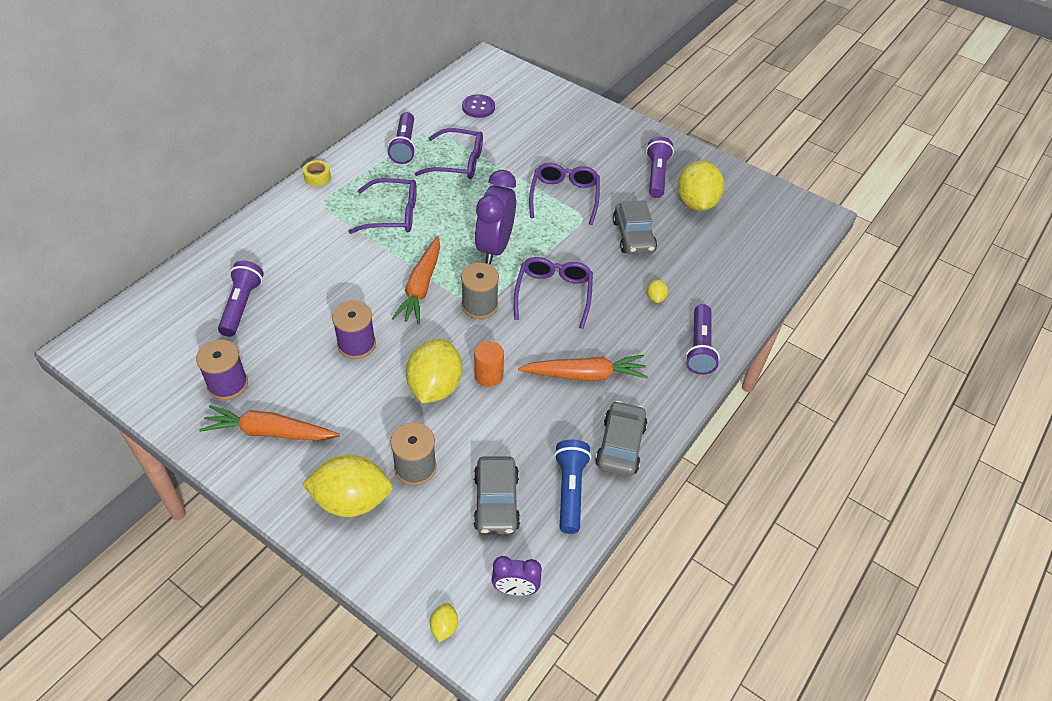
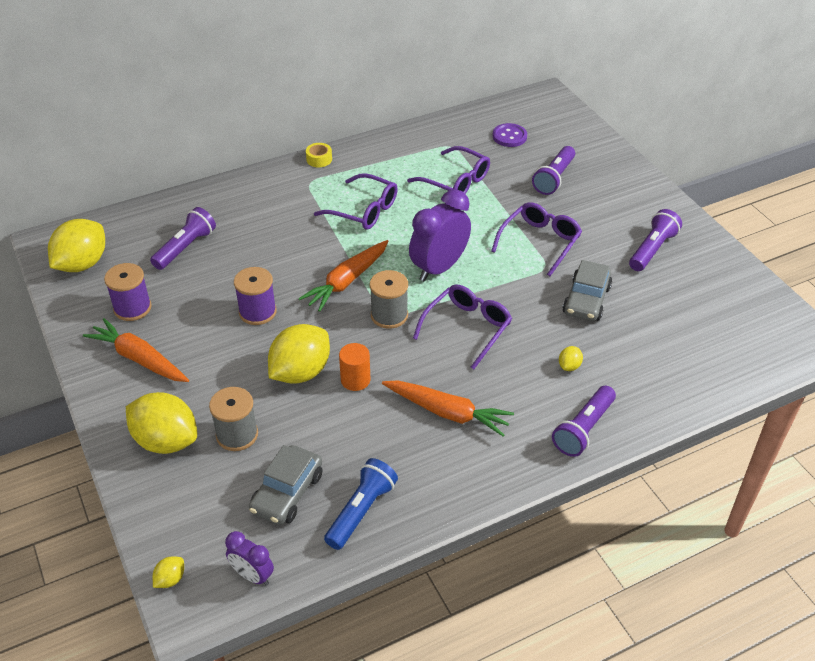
camera: 30 degrees right, 5 degrees down
(404, 146) = (415, 153): purple flashlight -> purple flashlight (554, 178)
(620, 445) = (438, 490): grey car -> none
(696, 203) = (678, 289): yellow lemon -> yellow lemon (82, 264)

